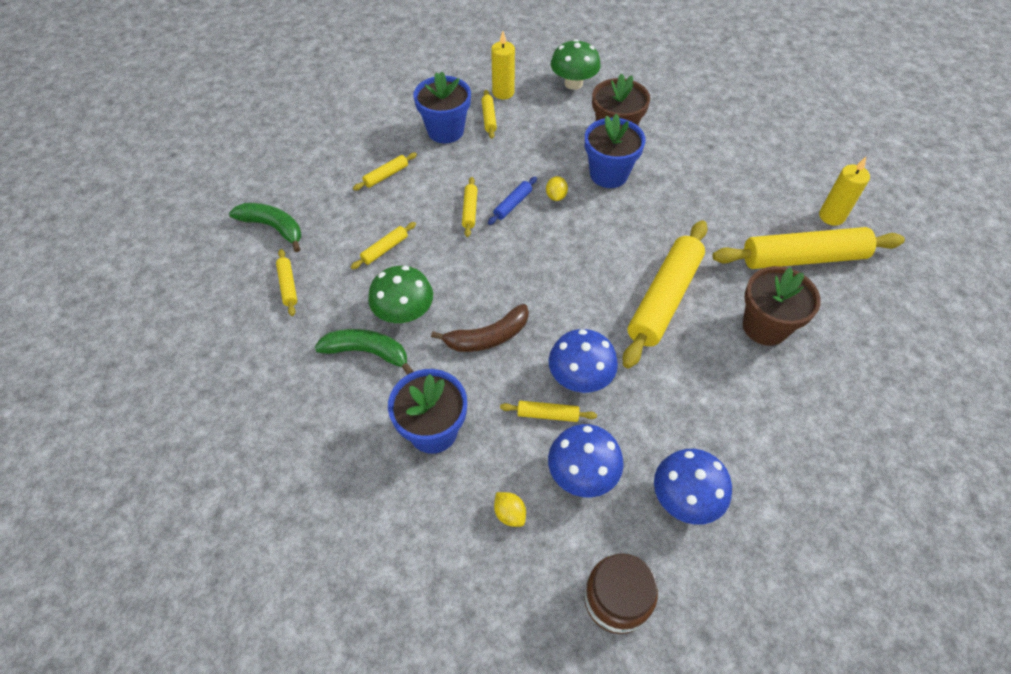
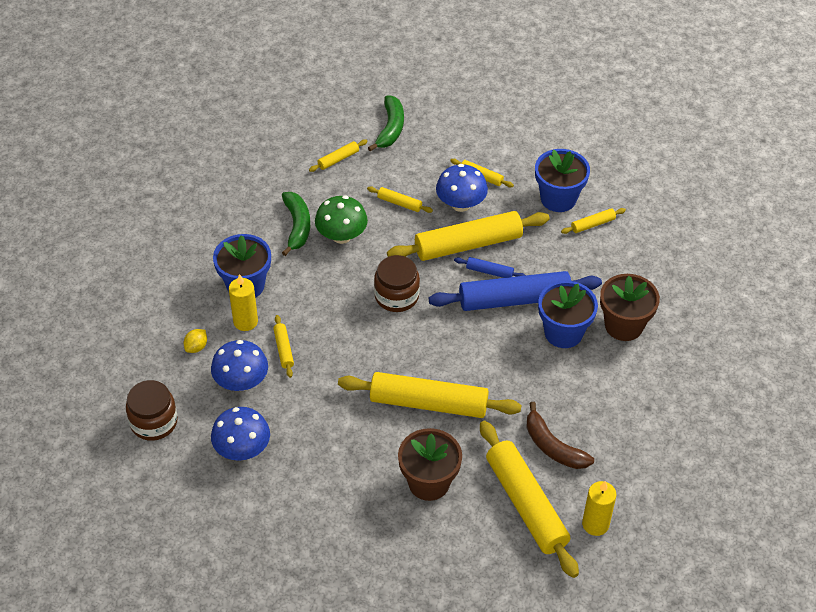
camera: 70 degrees right, 5 degrees down
(469, 210) = (468, 244): yellow rolling pin -> yellow rolling pin, size x2.31
(488, 337) = (340, 294): brown banana -> brown banana (553, 446)
(503, 92) = (635, 225): yellow candle -> yellow candle (245, 321)
(512, 287) = (396, 296): none -> brown jar
(556, 196) = (514, 300): yellow lemon -> blue rolling pin
(573, 83) = (682, 276): green mushroom -> none
(580, 377) = (325, 362): blue mushroom -> blue mushroom (461, 204)

